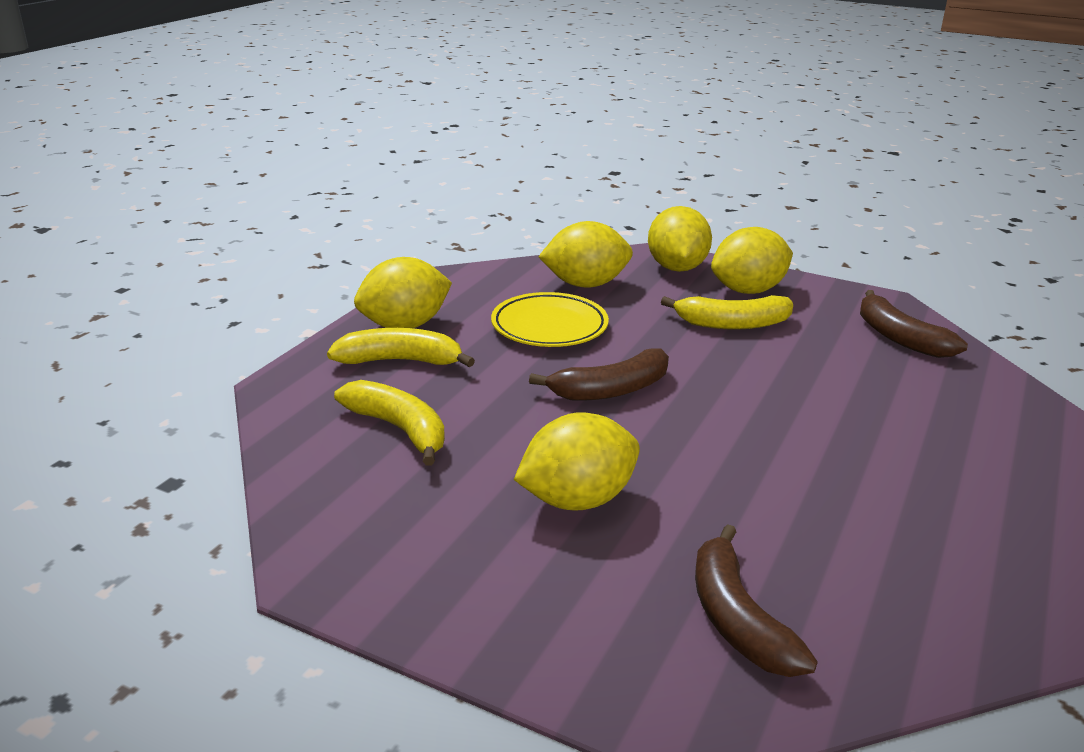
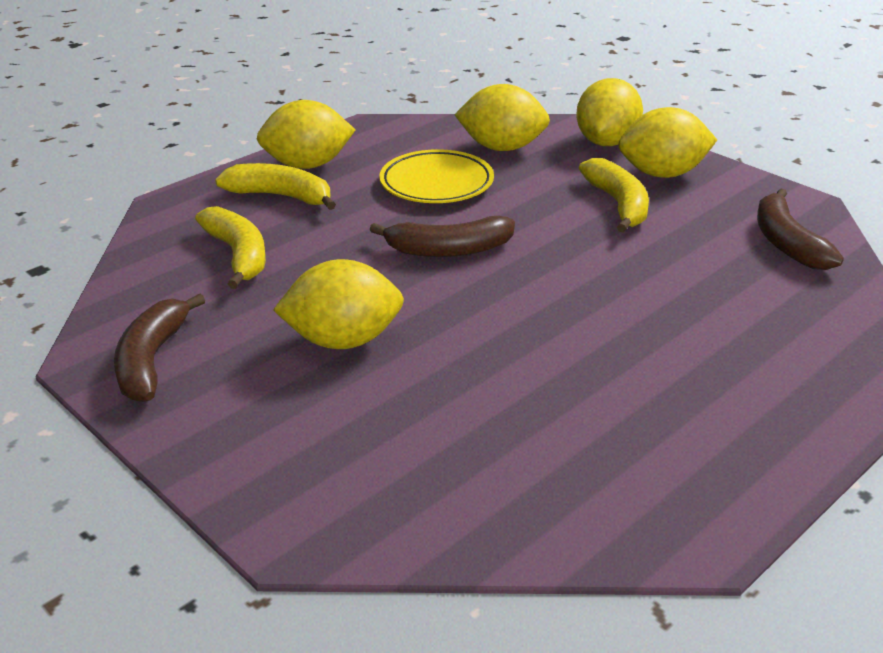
camera: 20 degrees right, 5 degrees up
(732, 324) = (618, 204): yellow banana -> yellow banana turned 120 degrees counterclockwise
(737, 618) = (404, 466): brown banana -> brown banana (152, 360)

